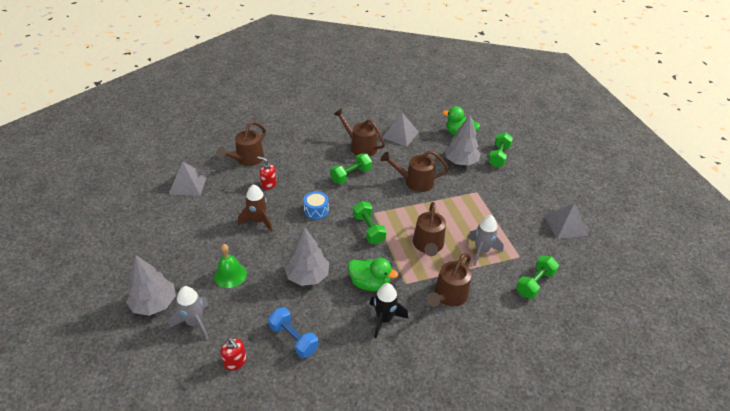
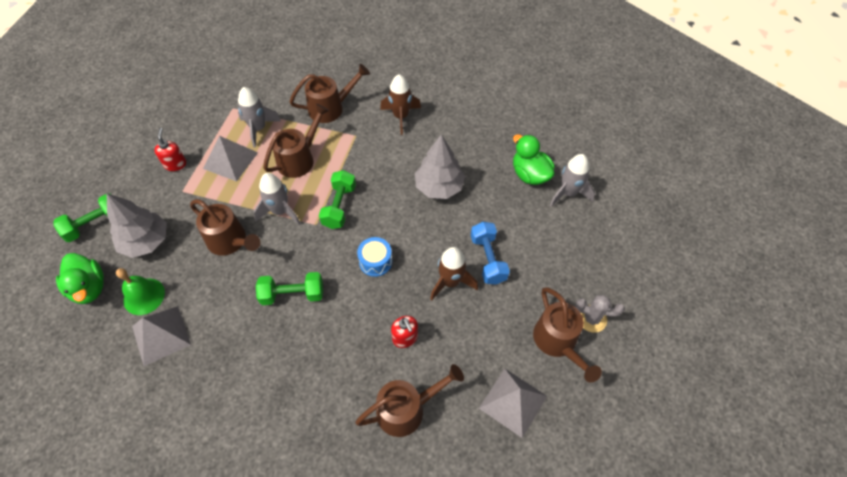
camera: 145 degrees left, 15 degrees up
(149, 242) = (591, 318): none -> grey cactus
(154, 303) = (603, 232): grey tree -> none
(230, 275) = (515, 227): green bell -> green bell (144, 296)
(235, 362) = (545, 143): red soap dispenser -> red soap dispenser (175, 164)
(293, 339) = (487, 138): blue dumbbell -> blue dumbbell (488, 259)
(360, 146) = (235, 343): brown watering can -> brown watering can (558, 343)
(369, 283) = (387, 151): green duck -> green duck (530, 174)
(384, 319) = (401, 117): black rocket -> brown rocket
(404, 209) = (280, 211): none -> grey rocket
(534, 283) = (250, 83): green dumbbell -> none
(565, 225) = (153, 113): grey pyramid -> grey pyramid (230, 160)

